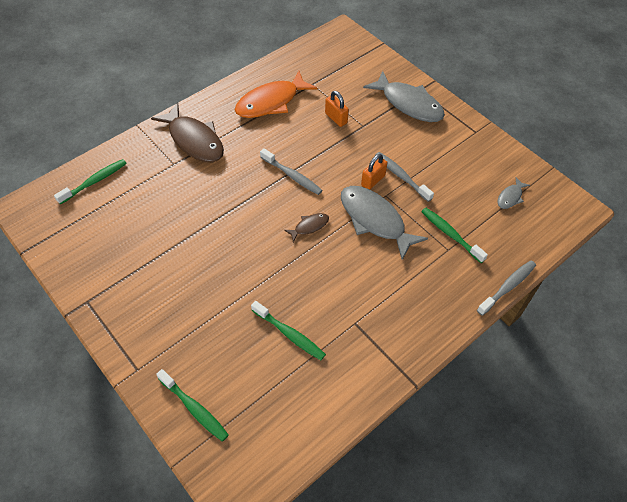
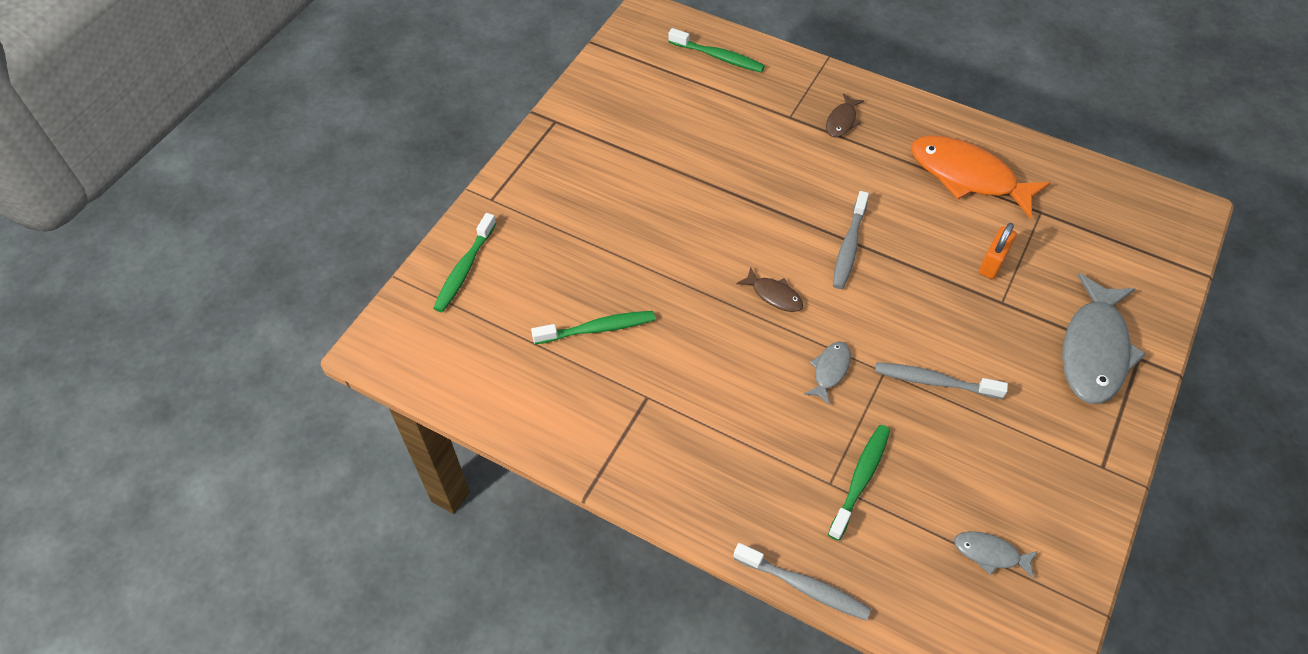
camera: 70 degrees right, 0 degrees up
(194, 140) = (842, 121): brown fish -> brown fish, size x0.47
(290, 334) = (598, 329): green toothbrush -> green toothbrush turned 120 degrees counterclockwise
(373, 180) = (902, 346): orange padlock -> none
(375, 220) = (829, 370): grey fish -> grey fish, size x0.47
(401, 176) = (933, 381): grey toothbrush -> grey toothbrush turned 105 degrees counterclockwise

